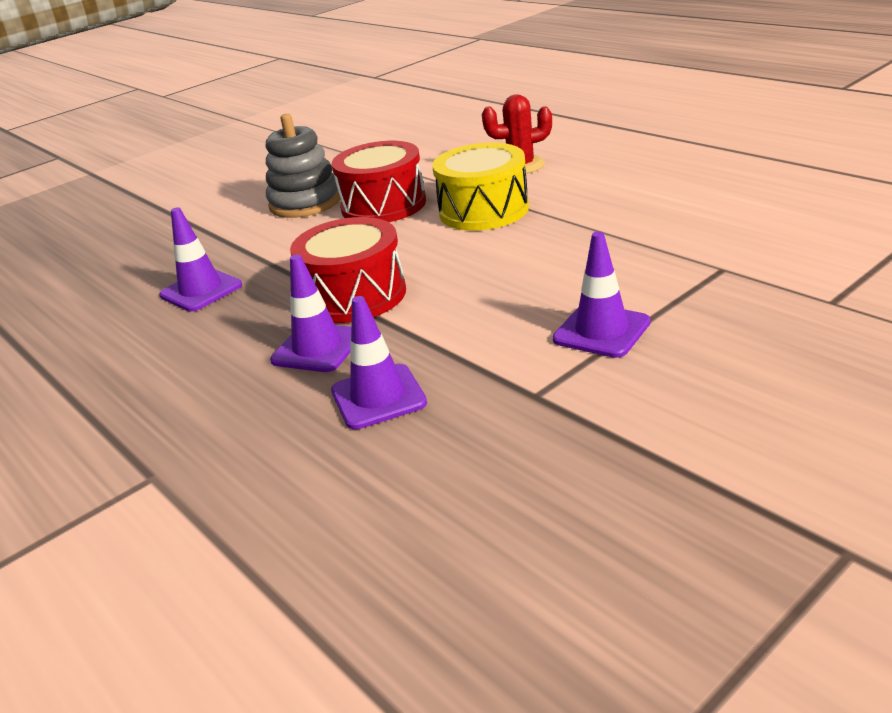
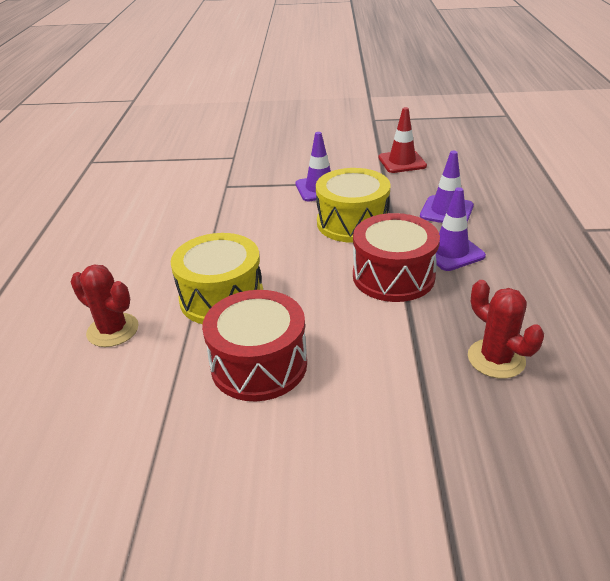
camera: 140 degrees left, 5 degrees up
(201, 290) = (496, 359): purple traffic cone -> red cactus
(305, 202) = (304, 436): grey stacking toy -> none
(478, 316) = (352, 223): none -> yellow drum
(569, 451) = (402, 162): none -> red traffic cone

